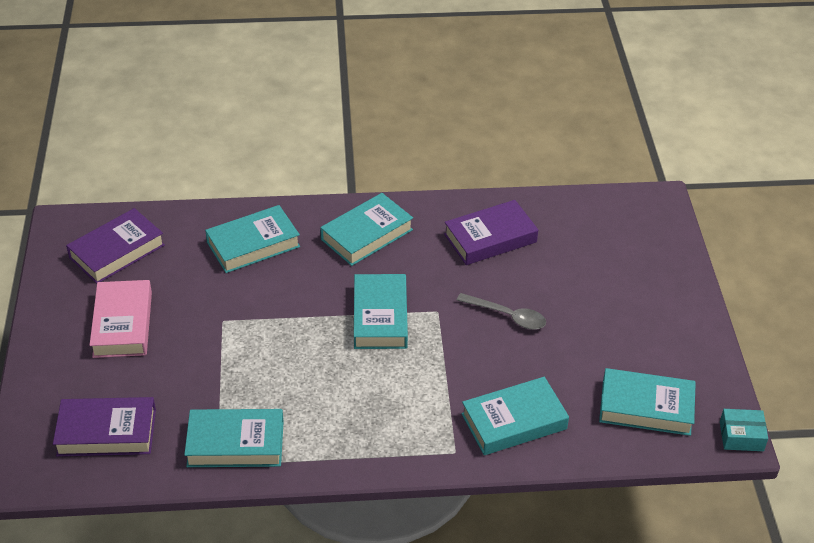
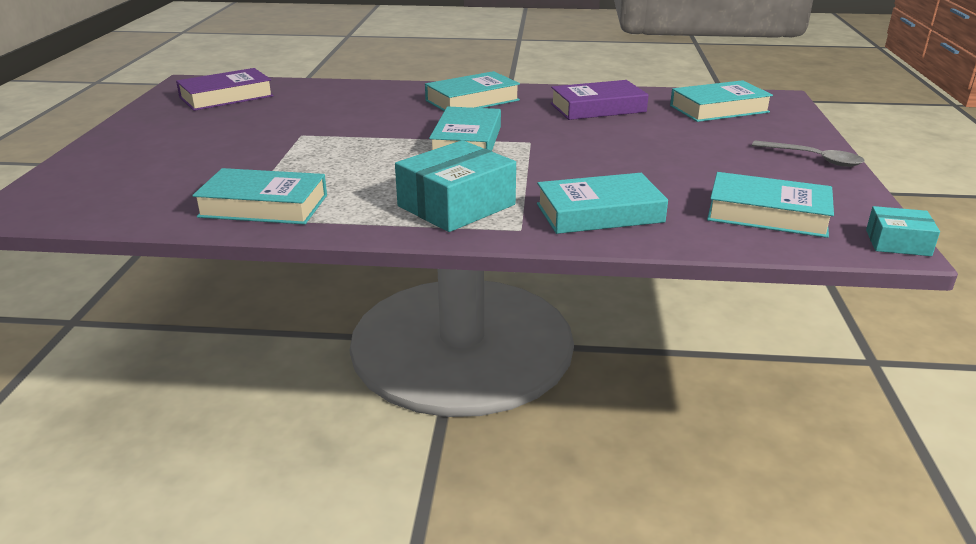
camera: 10 degrees right, 15 degrees down
(106, 432) = (128, 190): purple book -> none
(122, 324) = (200, 131): pink book -> none
(253, 244) = (358, 100): turquoise book -> turquoise book (719, 109)
(396, 424) = (456, 205): none -> turquoise box
(507, 316) = (607, 149): grey spoon -> grey spoon (814, 159)

